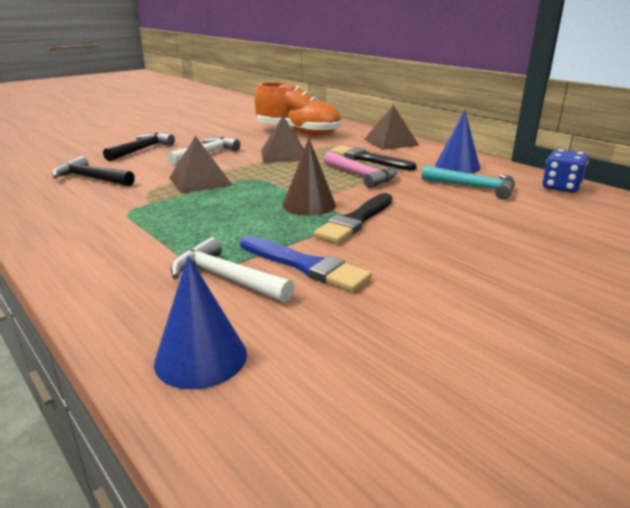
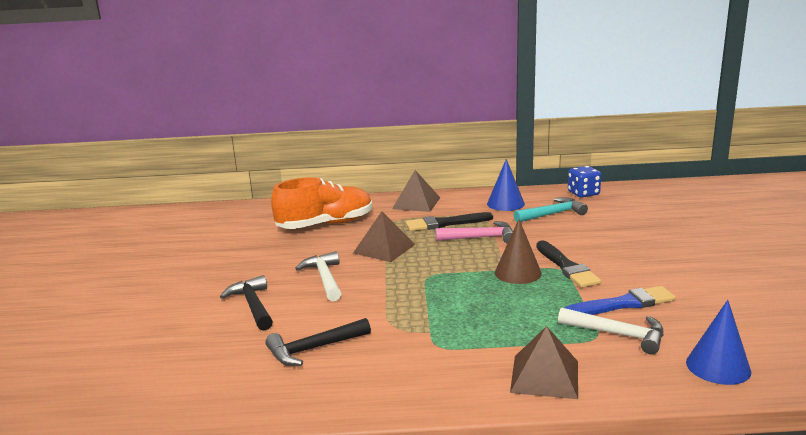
camera: 50 degrees left, 5 degrees down
(200, 181) = (402, 299): brown pyramid -> brown pyramid (544, 376)
(226, 278) = (618, 334): white hammer -> white hammer turned 135 degrees counterclockwise

